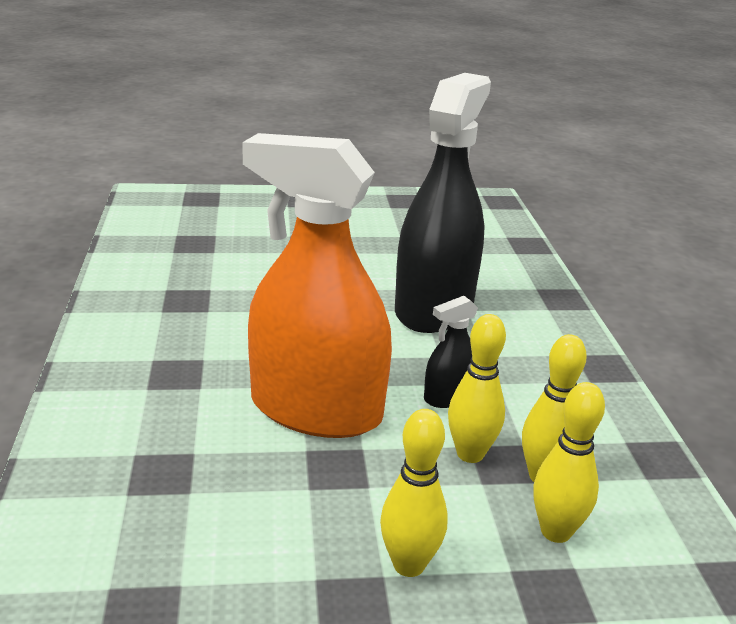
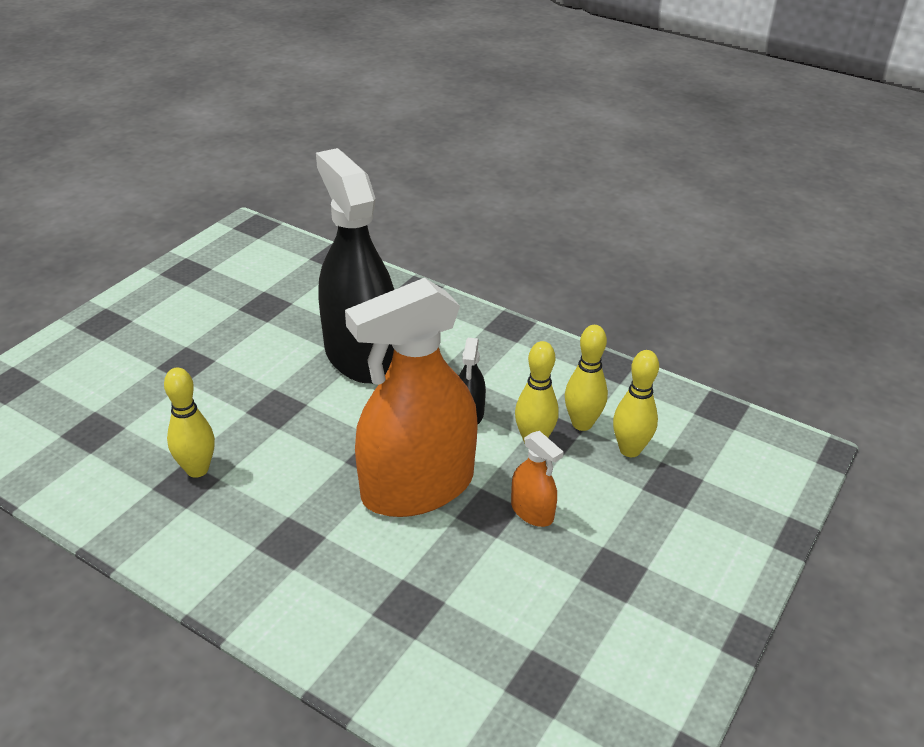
camera: 50 degrees left, 10 degrees up
(371, 497) = (532, 511): none -> orange spray bottle
(409, 565) = (604, 529): yellow bowling pin -> yellow bowling pin (197, 469)

